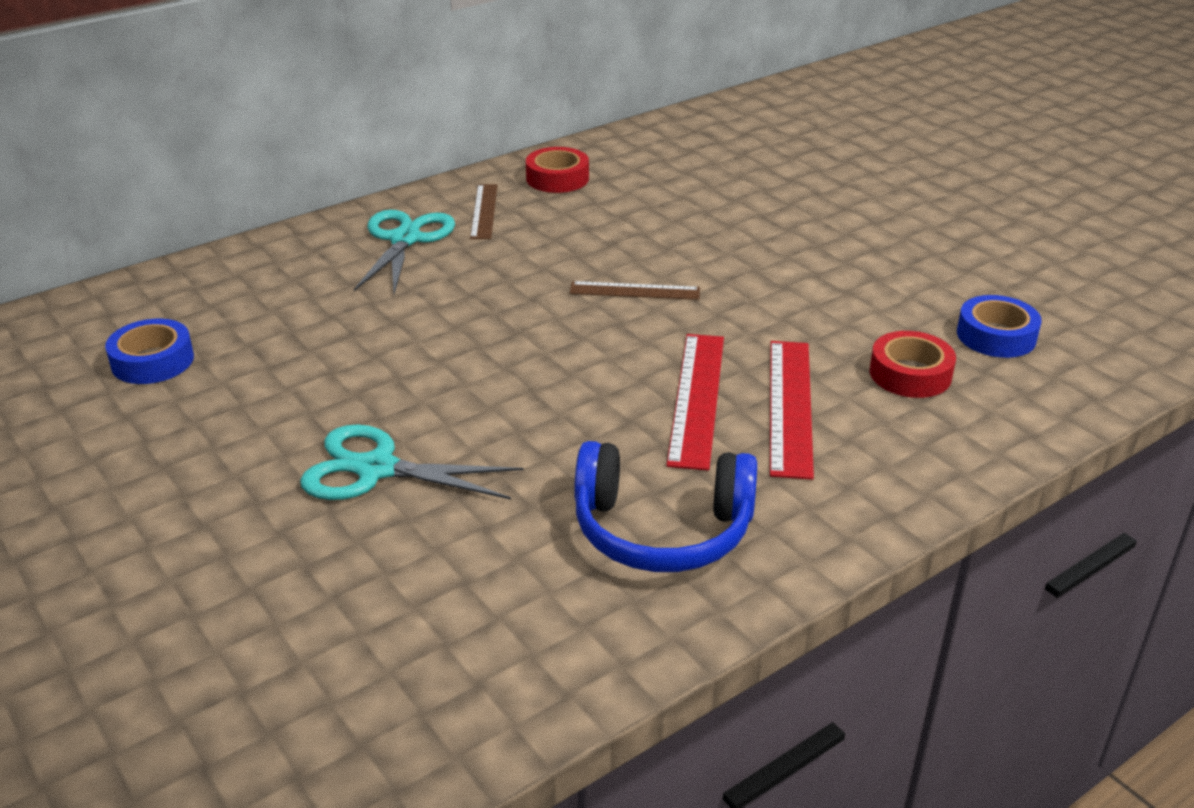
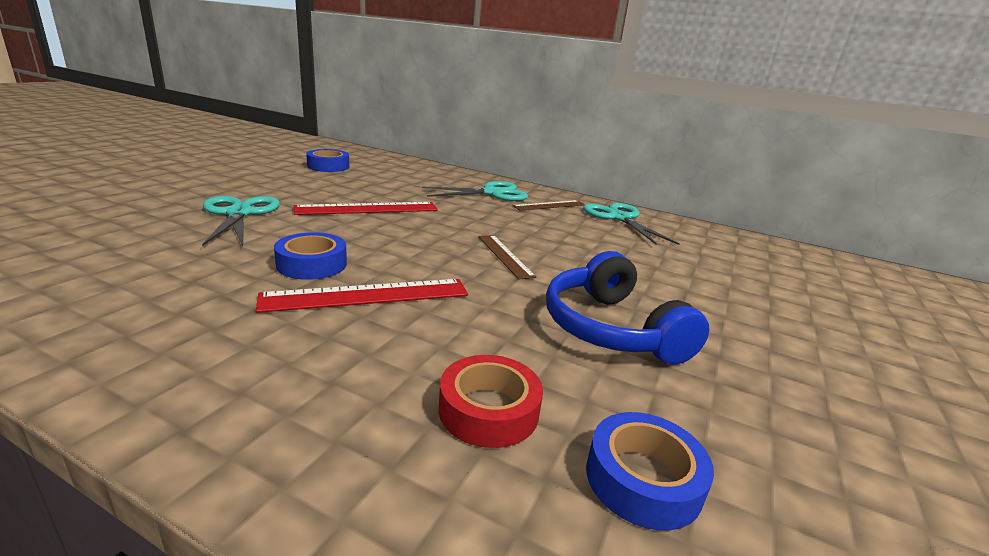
camera: 60 degrees right, 10 degrees down
(557, 178) = (619, 218): red tape -> turquoise scissors
(599, 424) = (312, 264): none -> blue tape
(662, 530) = (163, 303): blue headphones -> blue headphones (611, 329)
(790, 406) = (378, 339): red ruler -> red ruler (367, 208)

